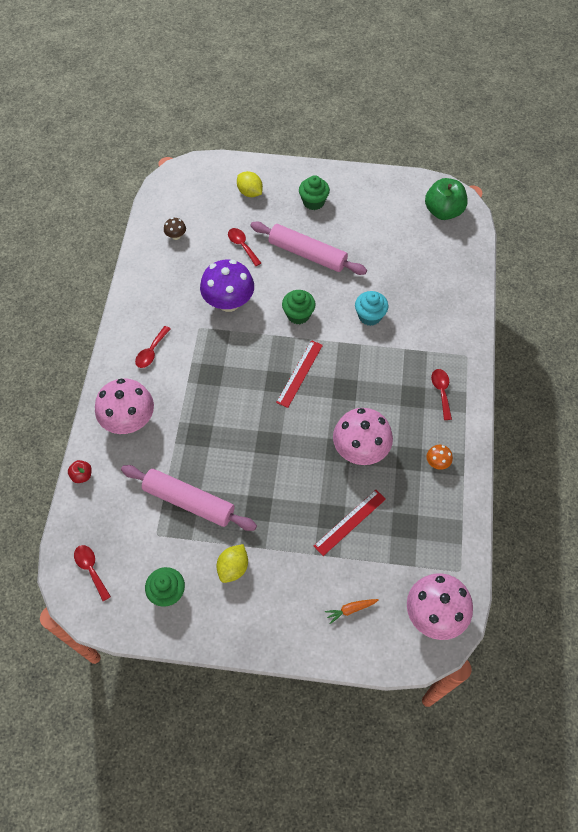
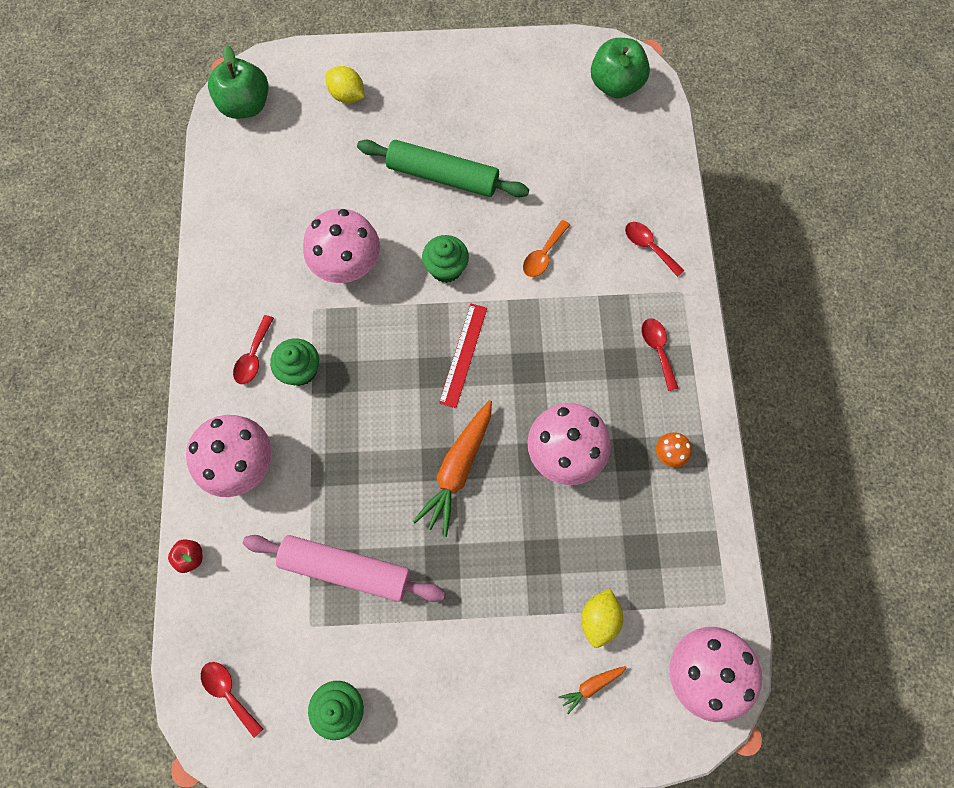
camera: 10 degrees left, 10 degrees up
(176, 236) = (256, 177): brown mushroom -> none
(178, 189) = (245, 105): none -> green apple
(228, 302) = (347, 265): purple mushroom -> pink mushroom
(233, 568) = (423, 655): yellow lemon -> yellow lemon (599, 619)
(242, 245) = (351, 177): red spoon -> red spoon (649, 247)
(281, 448) = (458, 469): none -> orange carrot
(307, 254) = (442, 176): pink rolling pin -> green rolling pin
(313, 202) = (437, 97): green cupcake -> green cupcake (300, 370)
(350, 522) = (568, 560): red ruler -> none
(370, 316) = (543, 255): turquoise cupcake -> orange spoon

